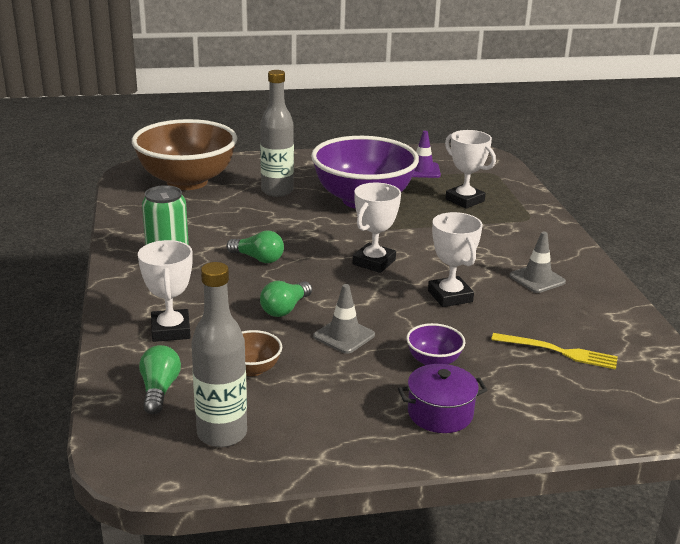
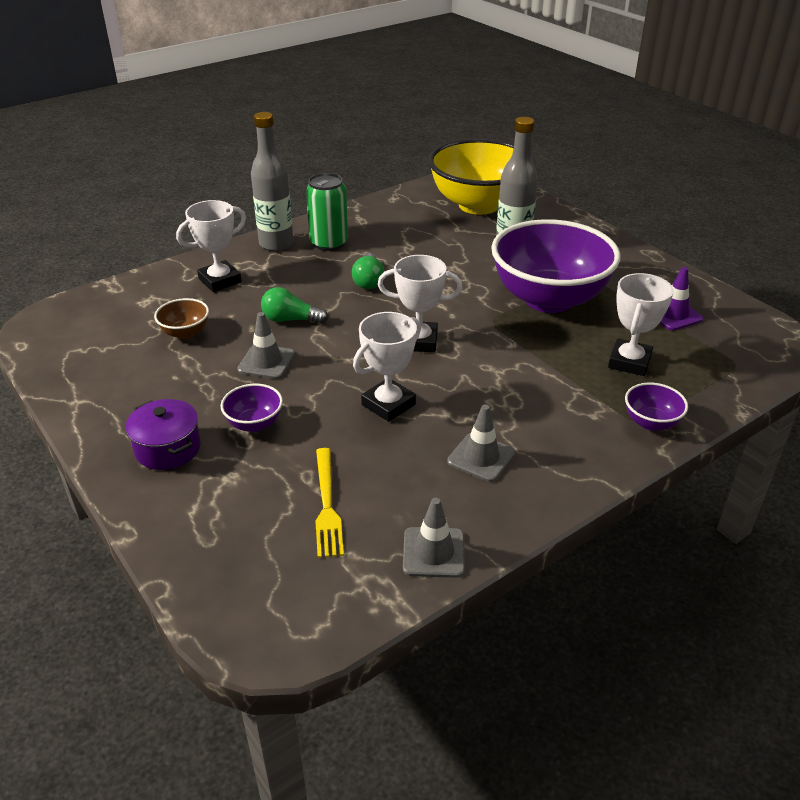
camera: 65 degrees right, 10 degrees up
(159, 390) = (135, 303): green light bulb -> none
(187, 181) = (479, 205): brown bowl -> yellow bowl
(222, 434) = (90, 347): grey bottle -> grey bottle (276, 244)
(534, 215) = (651, 422): none -> purple bowl
(628, 323) = (433, 552): none -> grey traffic cone

